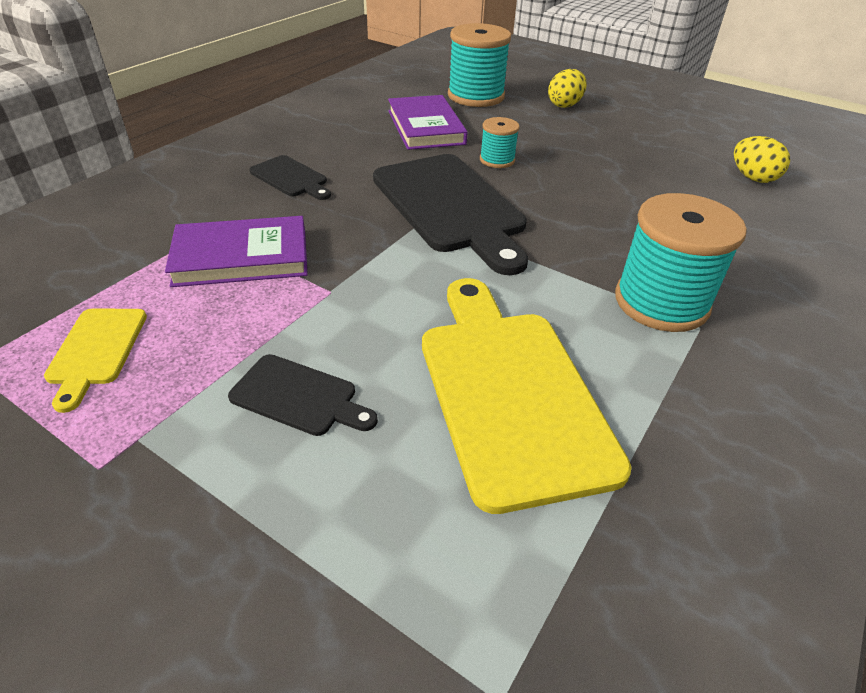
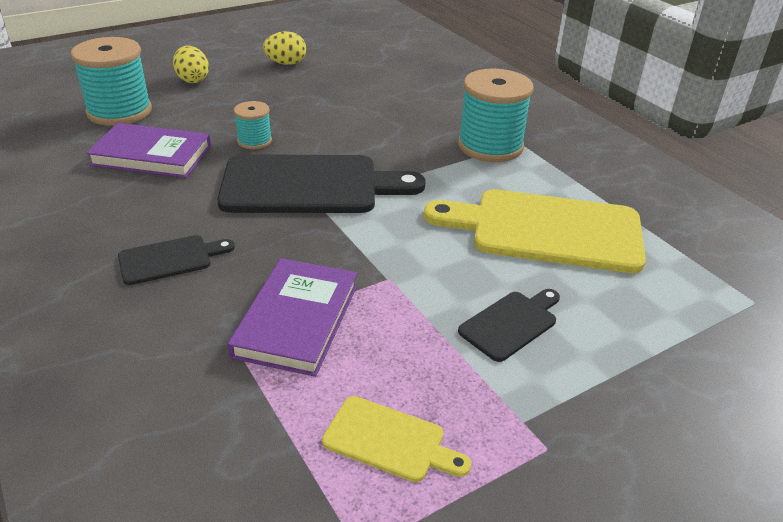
camera: 65 degrees left, 5 degrees down
(752, 178) = (378, 60): yellow egg -> yellow egg (286, 63)

